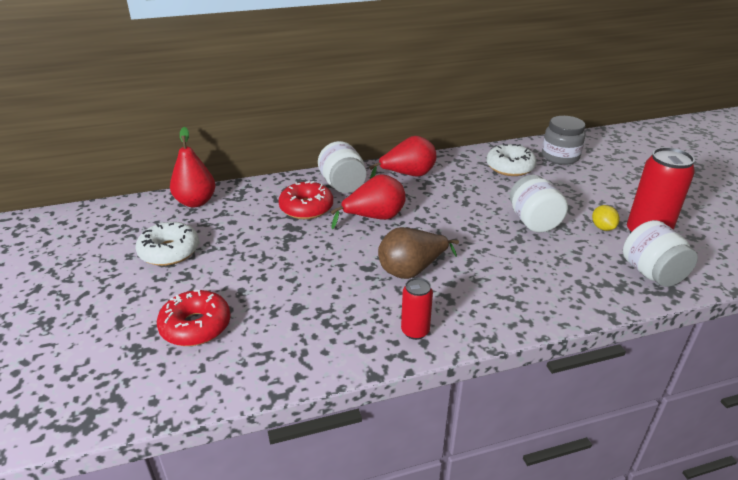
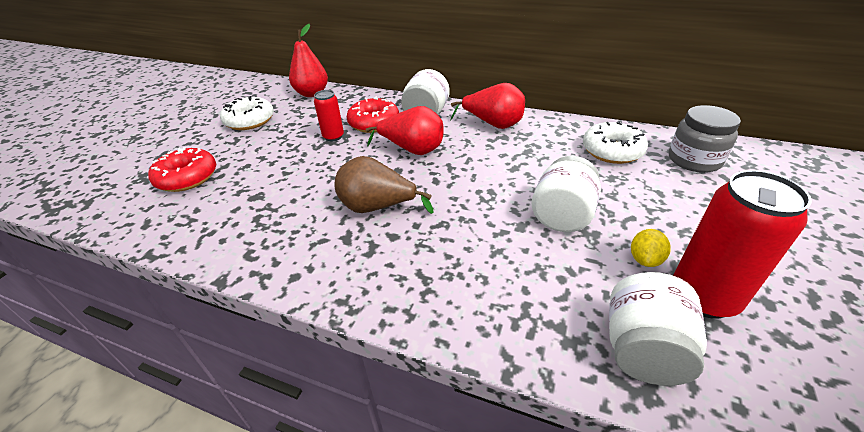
camera: 40 degrees right, 5 degrees up
(415, 331) = (302, 262): red can -> red can (333, 137)

